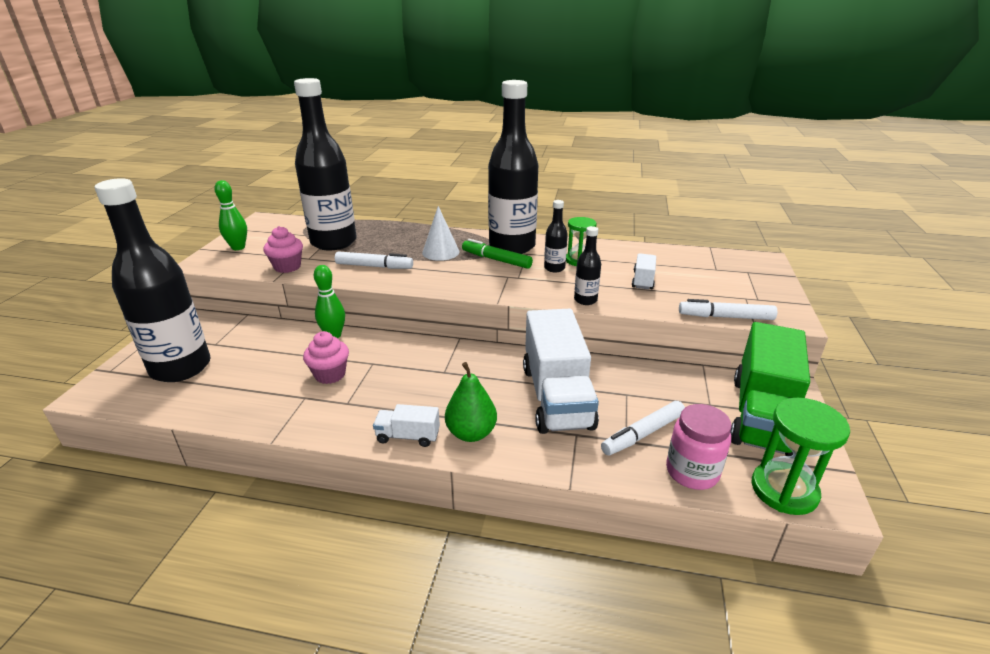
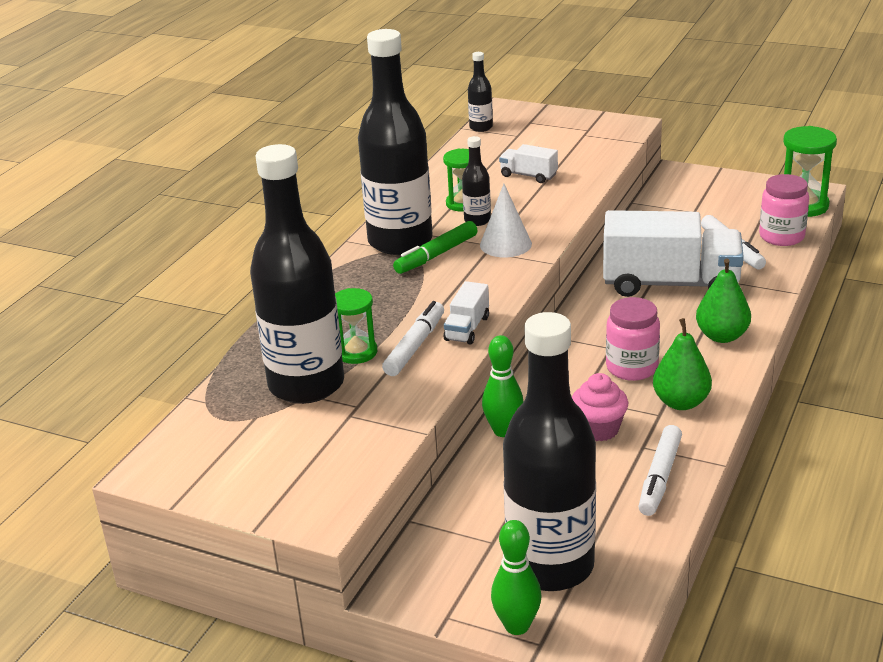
camera: 75 degrees left, 0 degrees up
(238, 247) = (274, 484): green bowling pin -> green bowling pin (517, 626)
(287, 267) = (382, 423): pink cupcake -> none
(363, 413) = (681, 402): none -> green pear
(368, 251) = (356, 352): none -> green hourglass
(408, 436) = (723, 373): white truck -> white truck (467, 328)
(414, 384) = (632, 368): none -> pink jar
(440, 252) = (392, 293): white cone -> white cone (505, 244)
(585, 300) = (562, 212): black bottle -> black bottle (481, 127)
(725, 317) = (618, 150): white marker -> white marker (660, 477)
(761, 415) = (713, 193): green truck -> none

